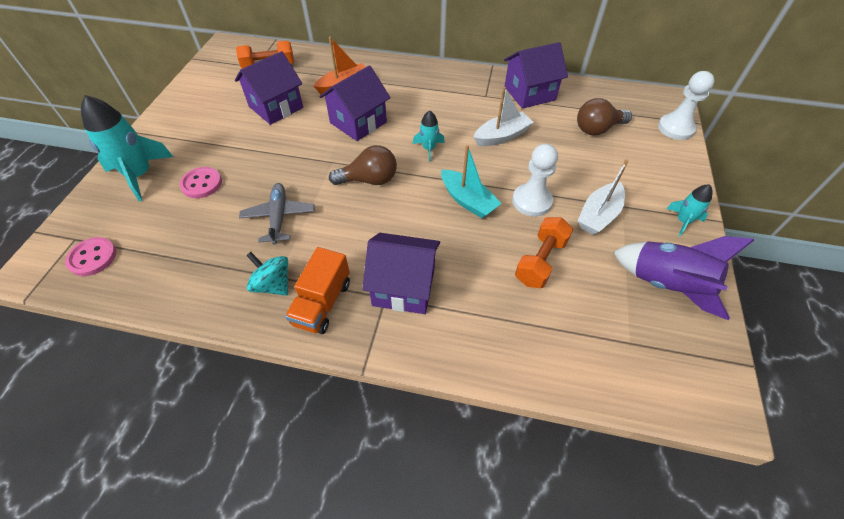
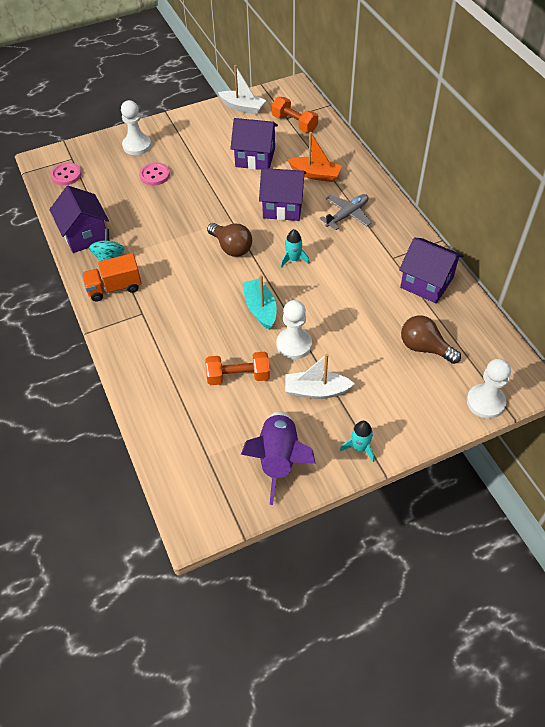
camera: 55 degrees right, 0 degrees up
(140, 175) = (137, 145): turquoise rocket -> white pawn
(279, 217) = (160, 226): grey plane -> grey plane (347, 215)
(404, 287) = (157, 317): purple house -> purple house (85, 235)
(467, 201) = (260, 309): turquoise boat -> turquoise boat turned 150 degrees clockwise
(501, 136) = (351, 292): white boat -> white boat (242, 107)

